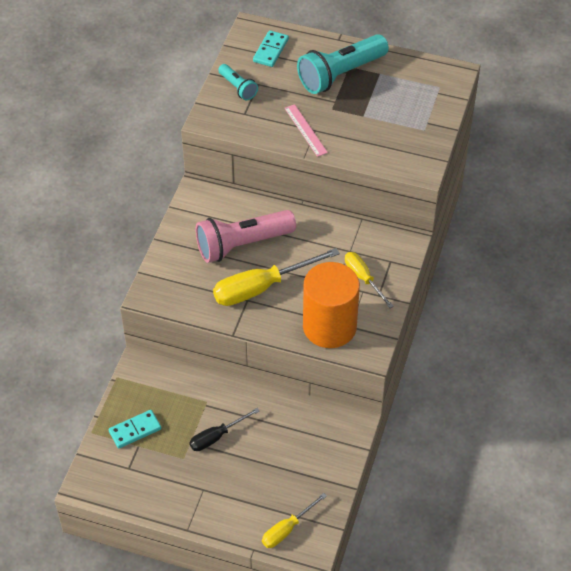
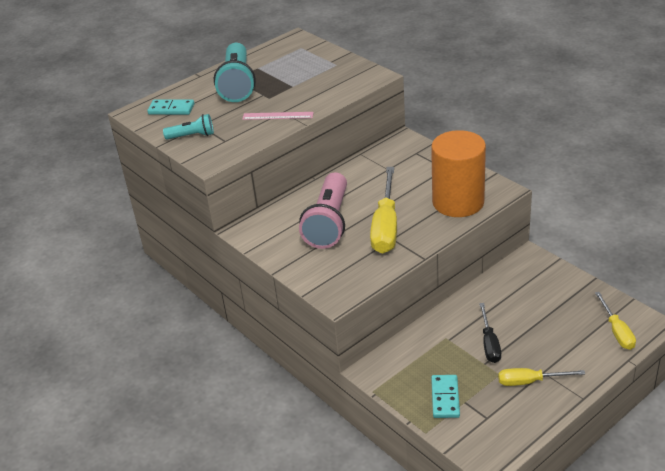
camera: 55 degrees left, 15 degrees down
(271, 50) = (171, 109): turquoise domino -> turquoise domino turned 45 degrees counterclockwise
(363, 278) = (422, 170): yellow screwdriver -> yellow screwdriver (530, 381)

